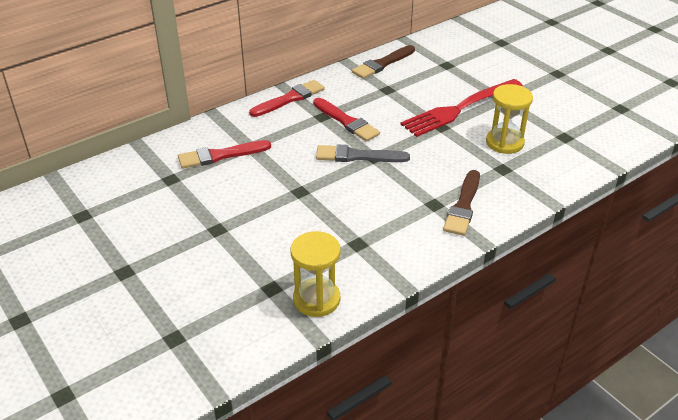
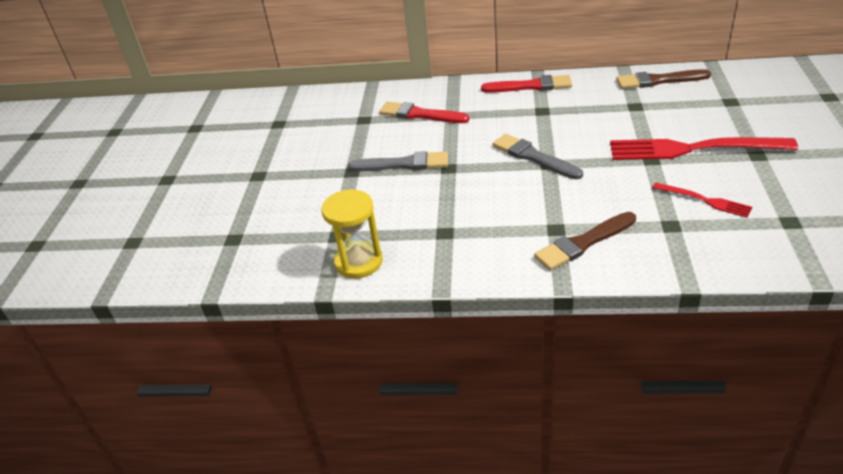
camera: 45 degrees right, 0 degrees up
(257, 204) = (403, 164): none -> grey brush
(346, 122) = (559, 123): red brush -> none
(504, 143) = (705, 200): yellow hourglass -> red fork

